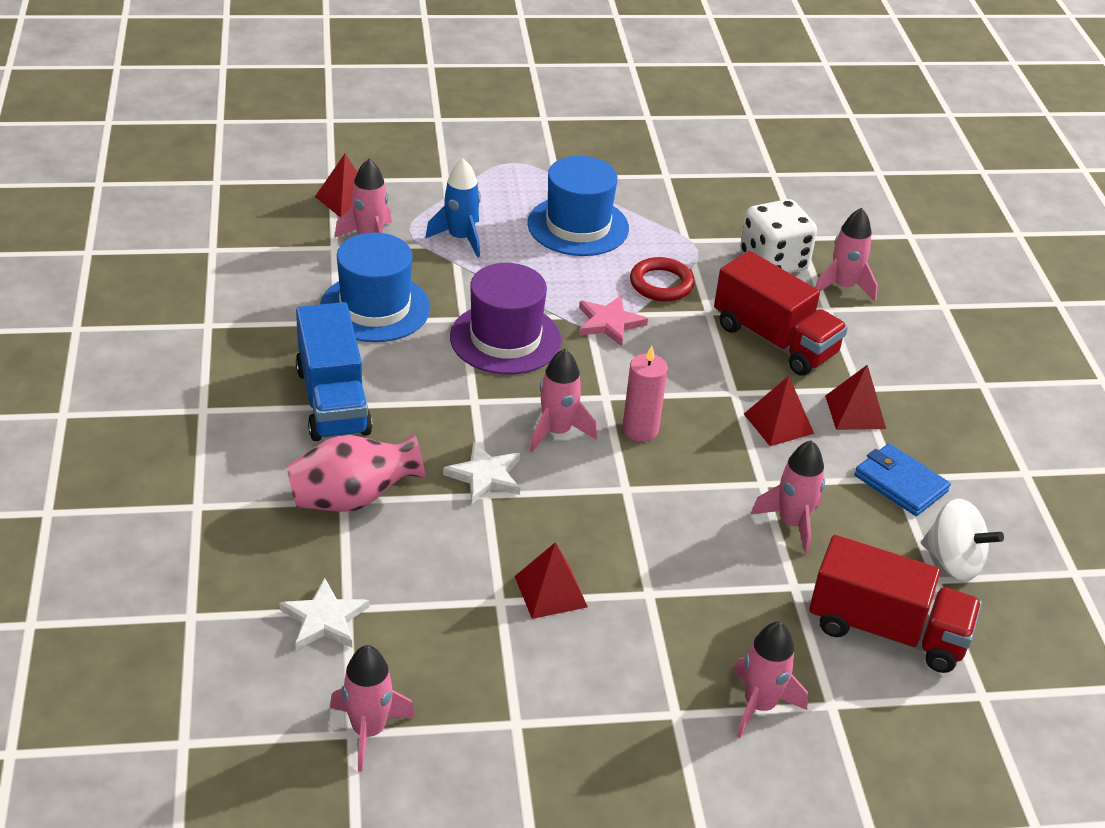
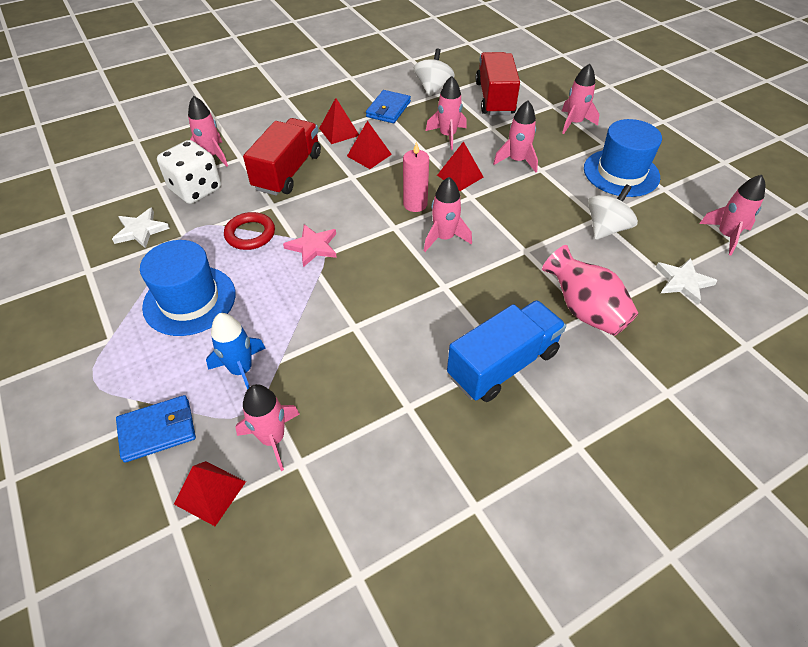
camera: 110 degrees left, 10 degrees up
(375, 308) = (374, 388): blue hat -> blue hat (621, 173)
(429, 185) = (158, 430): none -> blue wallet
(473, 598) = (606, 228): none -> white spinning top
(485, 476) = (510, 256): white star -> white star (141, 230)
(505, 339) = (364, 294): purple hat -> none
(550, 591) = (573, 202): red pyramid -> red pyramid (460, 176)
(685, 575) = (517, 161): none -> pink rocket

